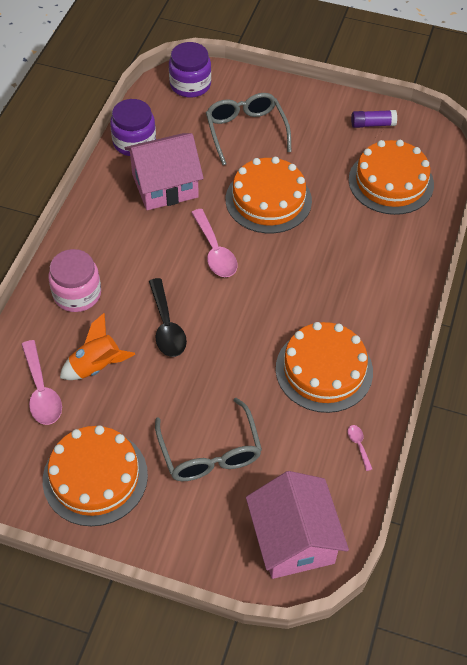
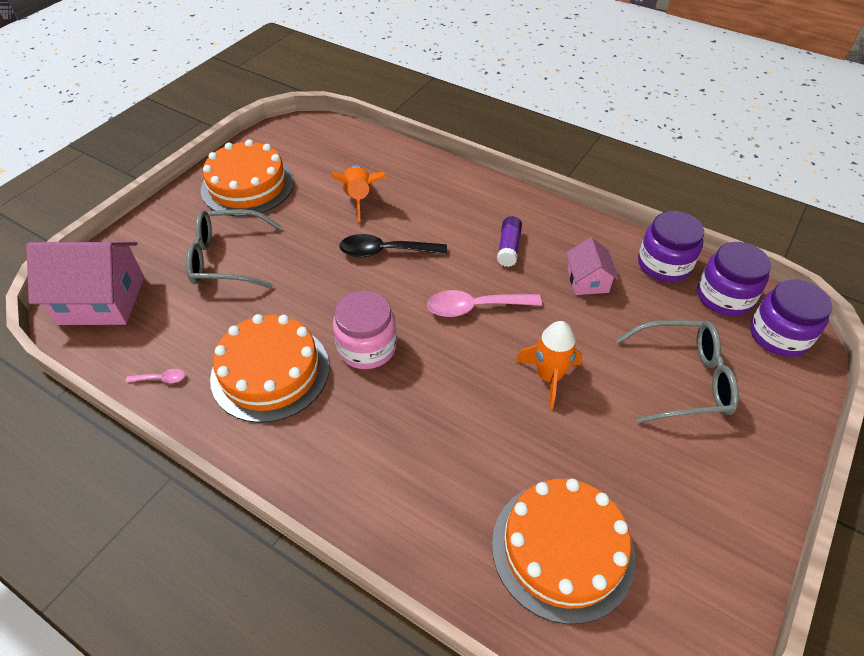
camera: 105 degrees right, 5 degrees down
(41, 391) = (348, 165): pink spoon -> none
(77, 294) = (448, 196): pink jar -> pink jar (367, 347)
(160, 110) = (724, 296): none -> purple jar
(165, 185) = (587, 281): pink house -> pink house, size x0.54
(268, 200) = (549, 377): orange cake -> orange rocket
(373, 124) = (701, 563): purple glue stick -> purple glue stick (508, 248)

